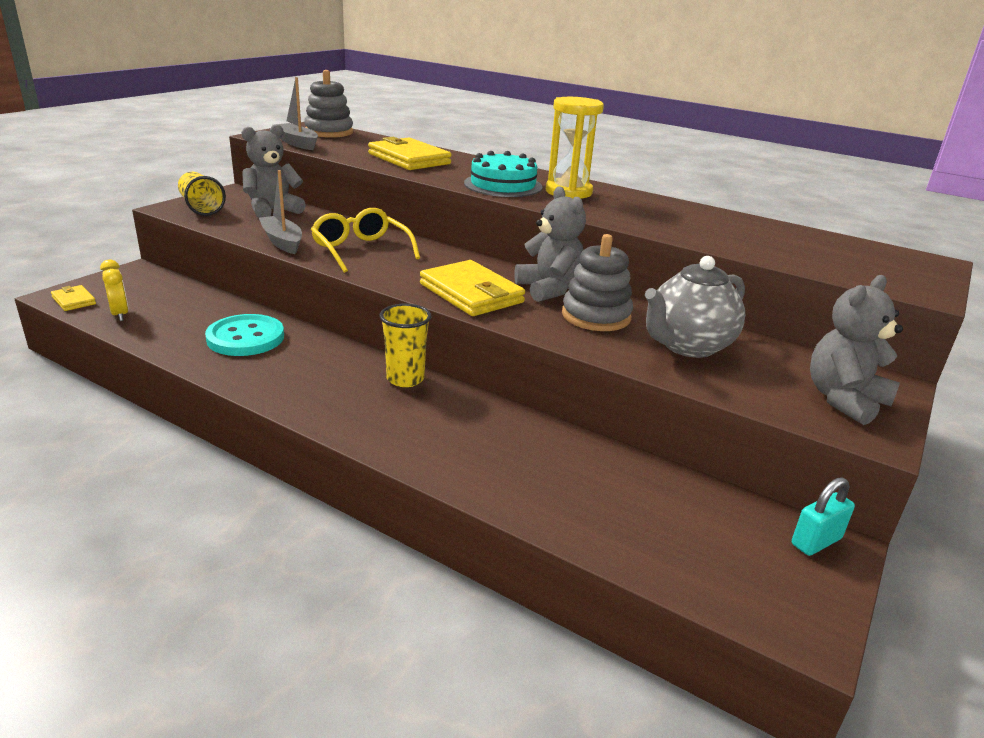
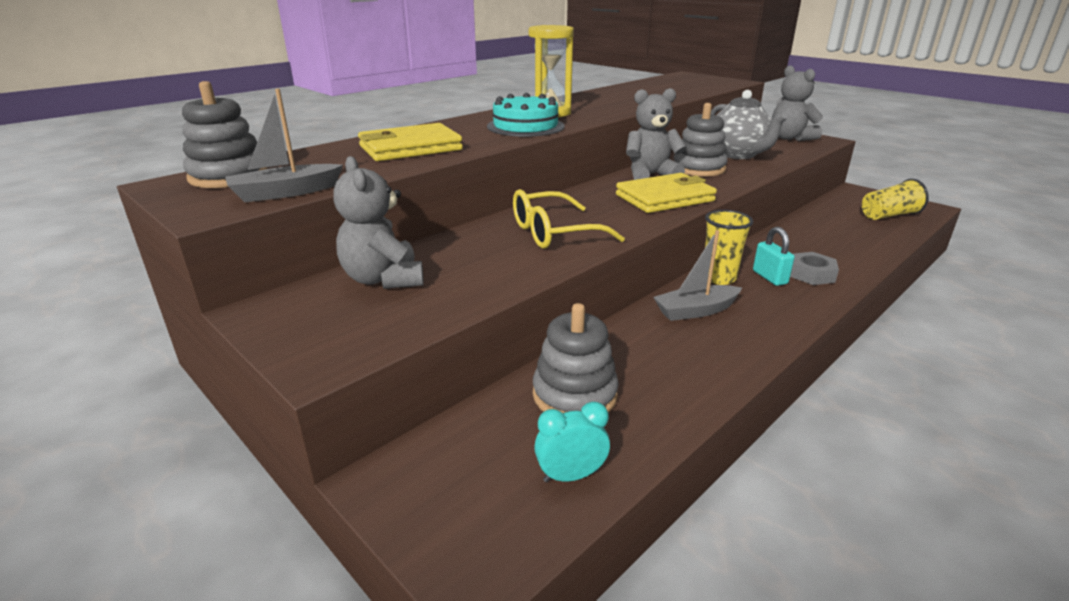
camera: 75 degrees left, 0 degrees up
(74, 300) = (504, 545): yellow wallet -> none
(120, 314) = (571, 476): yellow clock -> turquoise clock
(201, 207) = (335, 334): yellow cup -> yellow cup (888, 215)
(203, 314) = (574, 395): none -> grey stacking toy
(245, 338) = (644, 360): turquoise button -> none
(282, 242) = (519, 272): grey boat -> grey boat (695, 311)
(432, 439) = (811, 274): none -> grey nut
(816, 541) = (856, 193): turquoise padlock -> turquoise padlock (769, 277)

